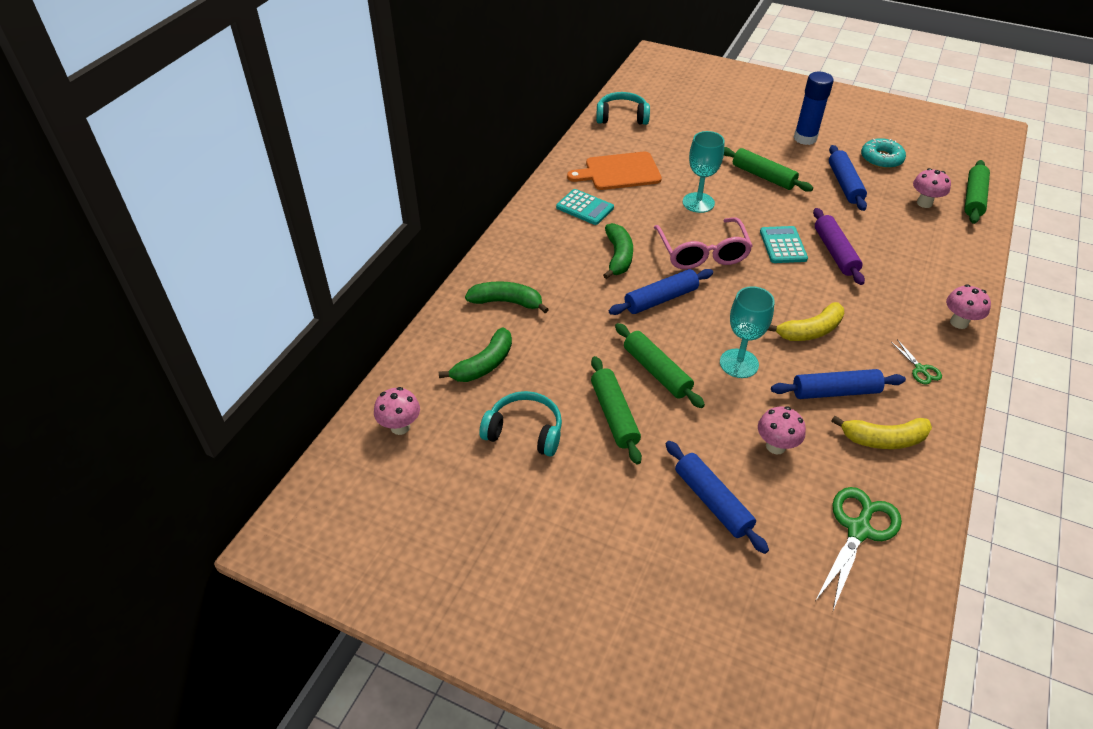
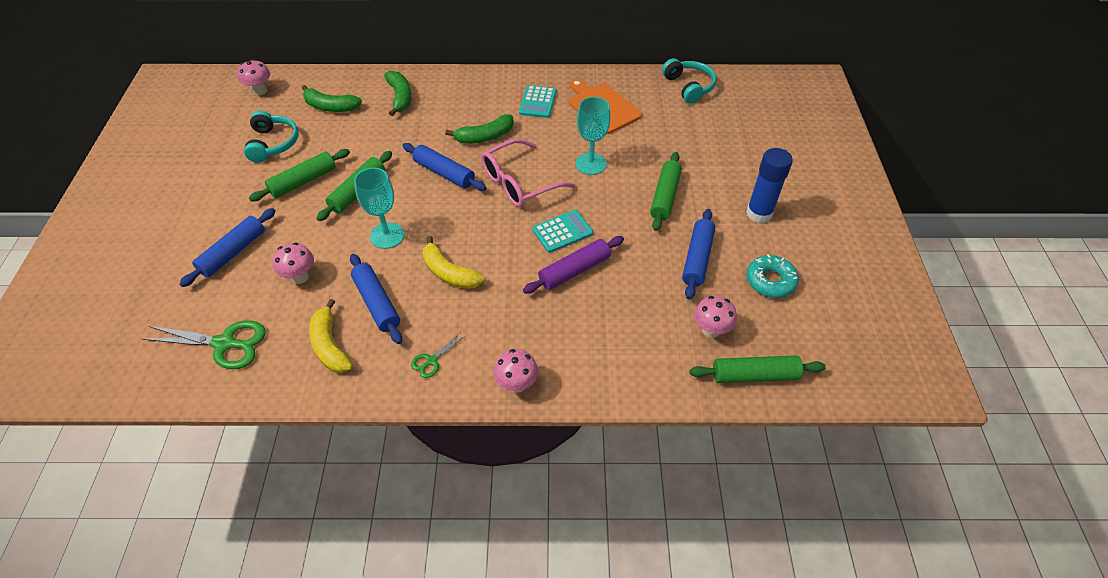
camera: 65 degrees right, 5 degrees up
(844, 184) = (697, 258): blue rolling pin -> blue rolling pin turned 45 degrees counterclockwise

